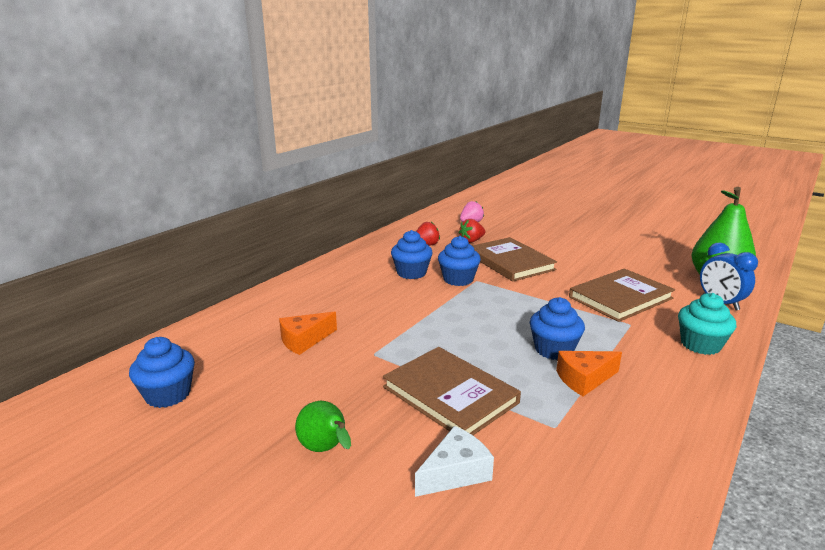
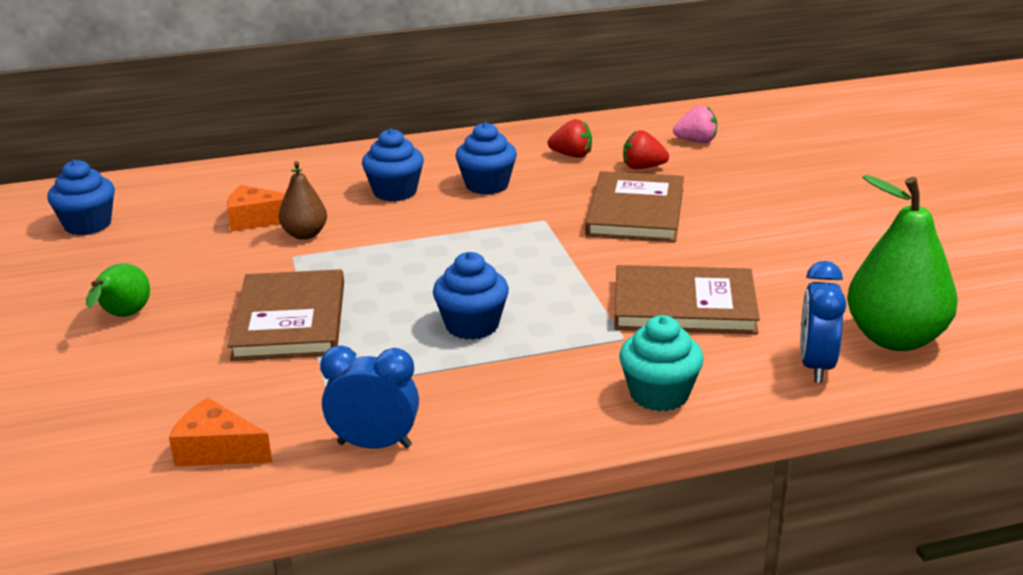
camera: 40 degrees right, 5 degrees up
(356, 337) = (305, 234): none -> brown pear
(455, 473) = (181, 379): white cheese -> none
(458, 279) = (525, 211): blue cupcake -> blue cupcake (395, 192)
(584, 379) = (441, 365): orange cheese -> orange cheese (217, 450)
(649, 447) = (374, 445): none -> blue clock

